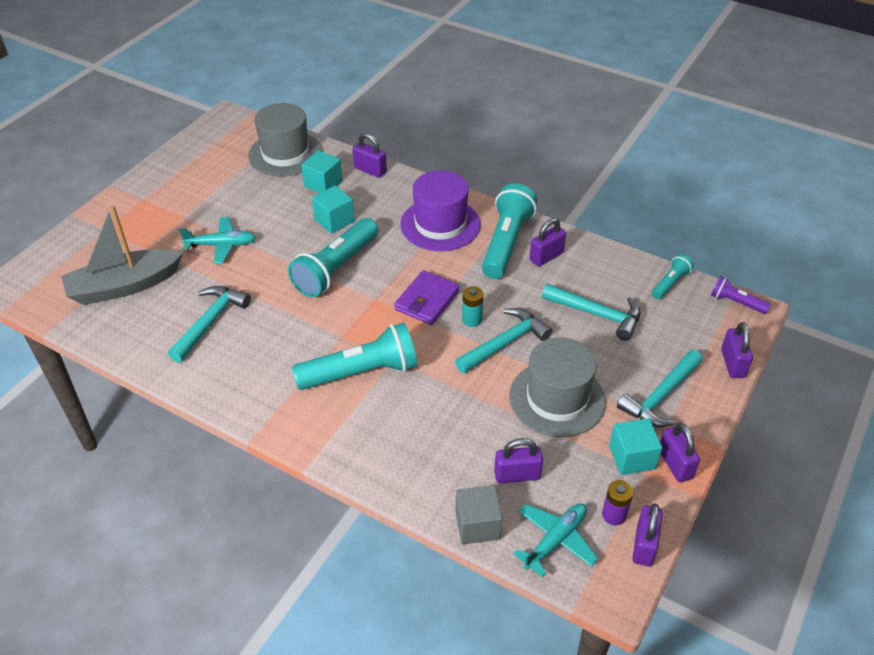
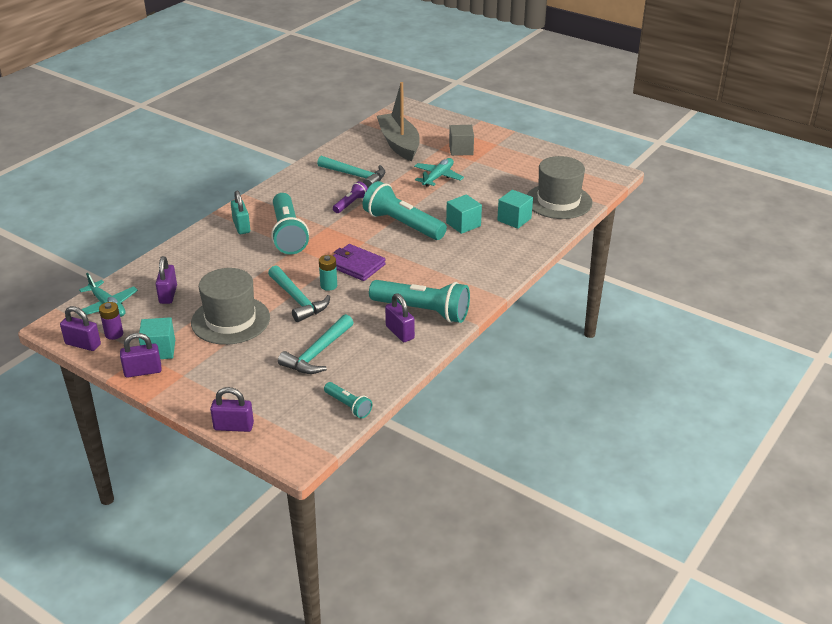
camera: 95 degrees right, 10 degrees down
(221, 245) = (438, 177): turquoise plane -> turquoise plane turned 150 degrees counterclockwise
(344, 425) = (241, 226): none -> turquoise padlock
(370, 170) = (534, 243): purple padlock -> none
(440, 224) = (453, 277): purple hat -> none
(477, 525) = (136, 275): grey cube -> grey cube (461, 150)
(660, 397) = (212, 375): turquoise hammer -> none
(736, 302) = (311, 447): purple flashlight -> purple flashlight (350, 204)

